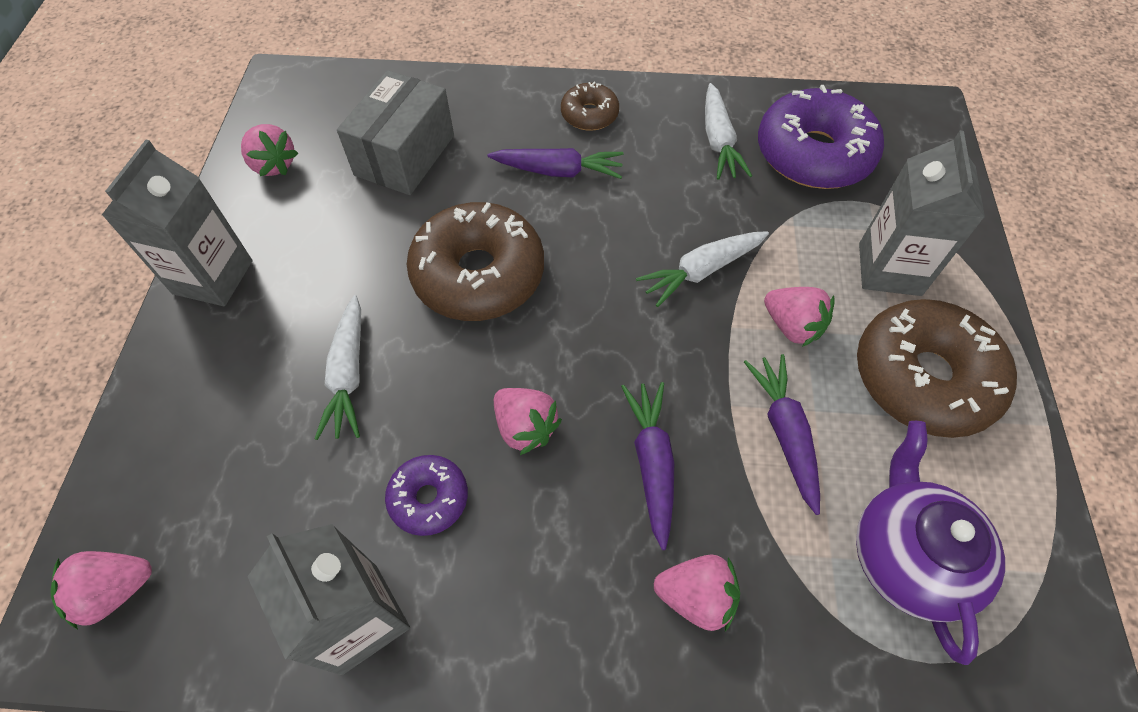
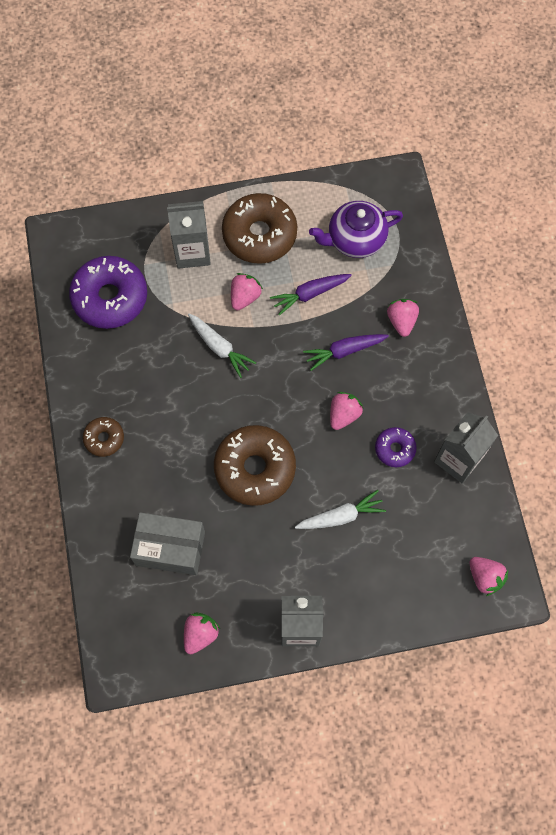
camera: 105 degrees left, 10 degrees up
(558, 171) = (161, 445): purple carrot -> none
(718, 141) = (111, 354): white carrot -> none

